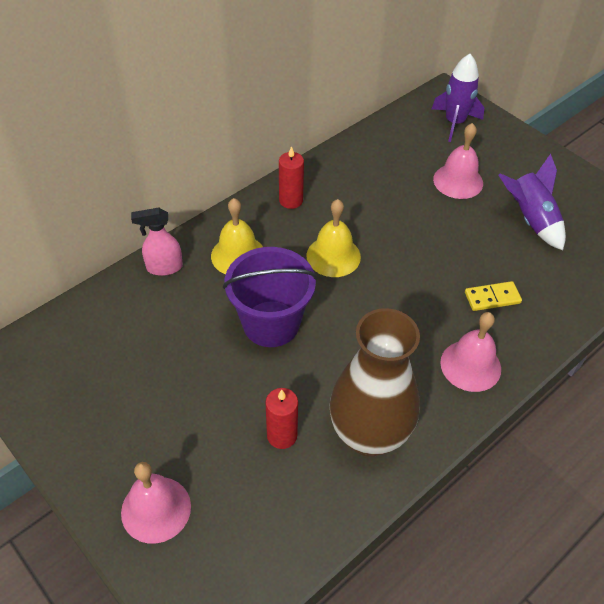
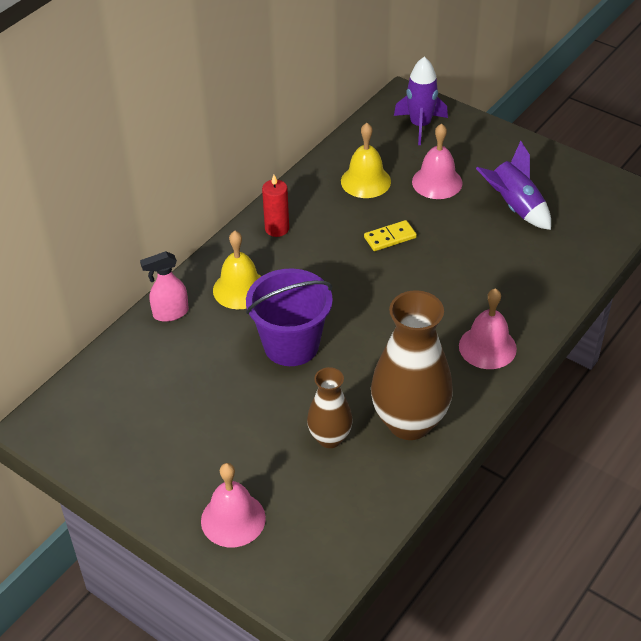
camera: 10 degrees left, 5 degrees down
(282, 435) = (330, 438): red candle -> brown vase
(333, 256) = (333, 273): yellow bell -> yellow bell (365, 181)
(492, 298) = (494, 284): yellow domino -> yellow domino (390, 237)

